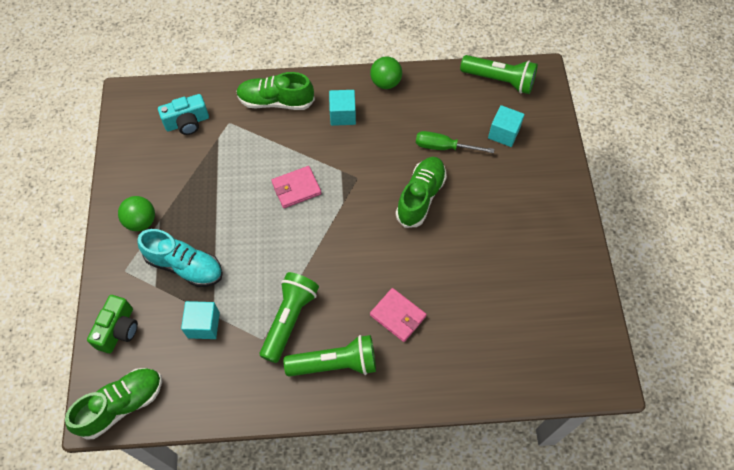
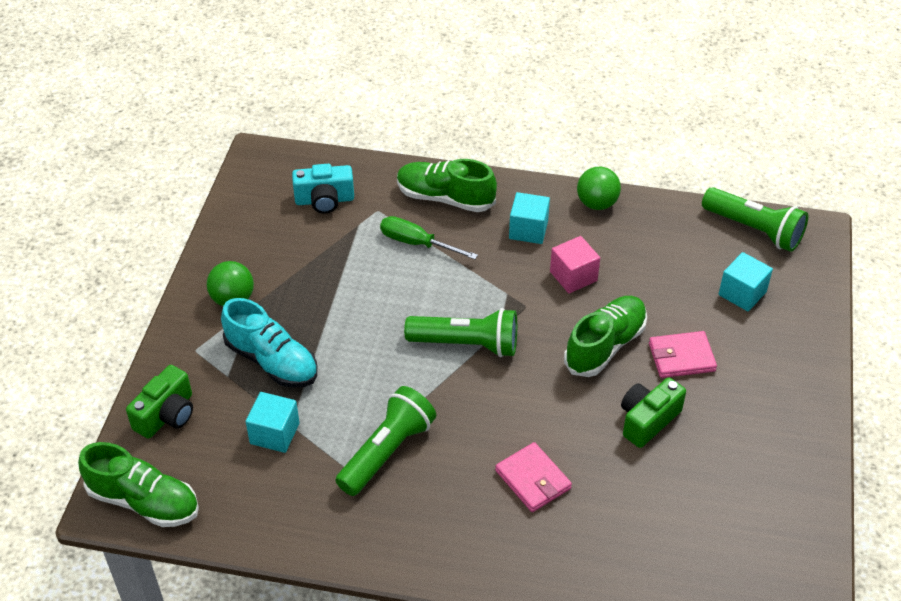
camera: 15 degrees right, 15 degrees down
(122, 405) = (144, 501): green shoe -> green shoe turned 45 degrees clockwise
(296, 188) = (442, 302): pink wallet -> pink wallet (681, 357)
(335, 363) = (432, 517): green flashlight -> green flashlight (466, 344)
(384, 146) = (573, 276): none -> pink cube
(443, 147) = (654, 293): green screwdriver -> green screwdriver (416, 243)
(464, 249) = (647, 420): none -> green camera

